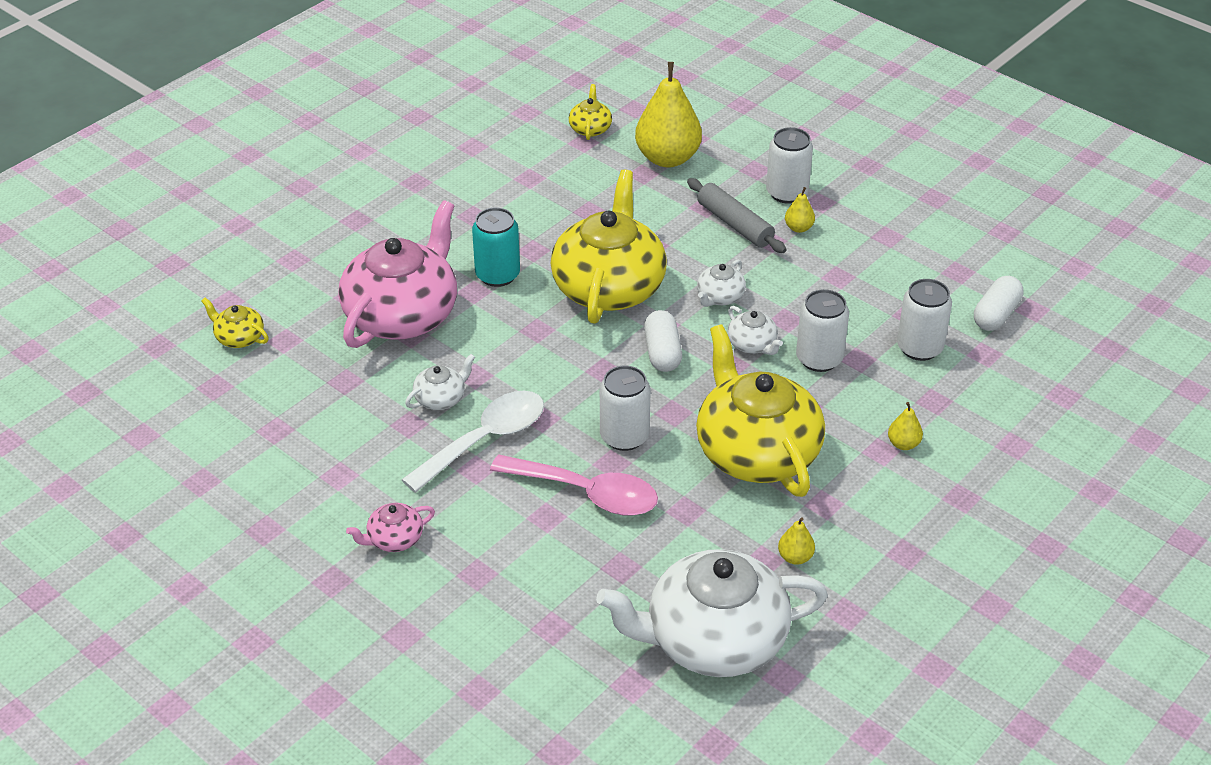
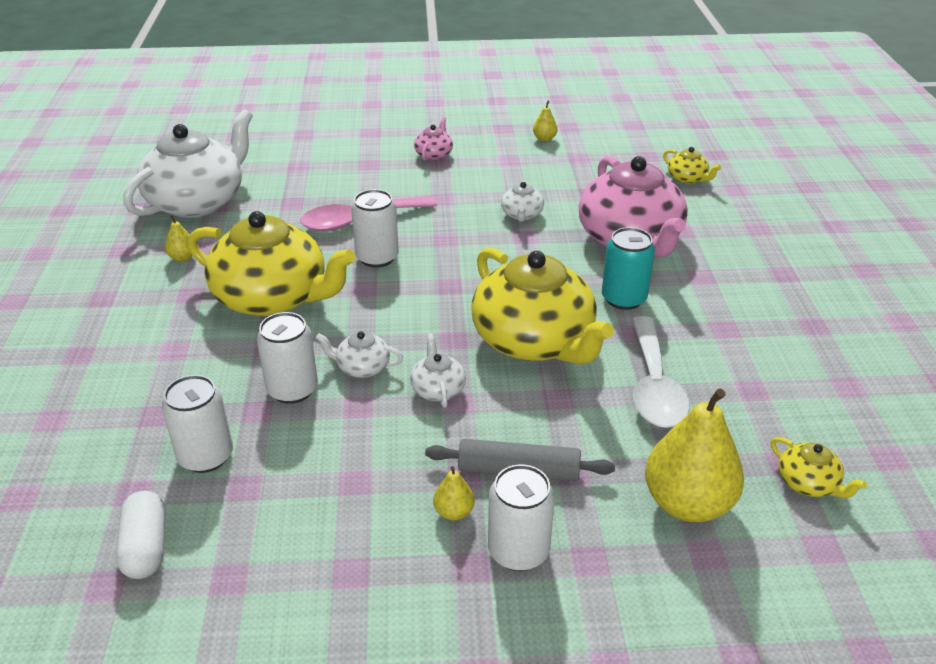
camera: 135 degrees right, 5 degrees down
(239, 337) = (687, 178): yellow teapot -> yellow teapot turned 60 degrees clockwise
(485, 440) = (460, 211): white spoon -> white spoon (654, 385)
(662, 353) = (424, 320): white capsule -> none
(903, 444) = (157, 365): yellow pear -> yellow pear (544, 139)

